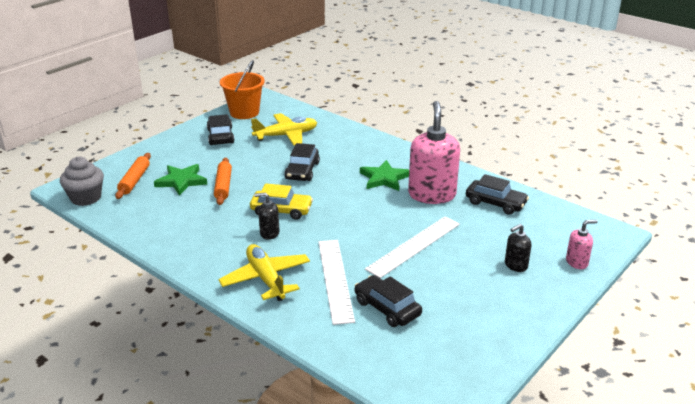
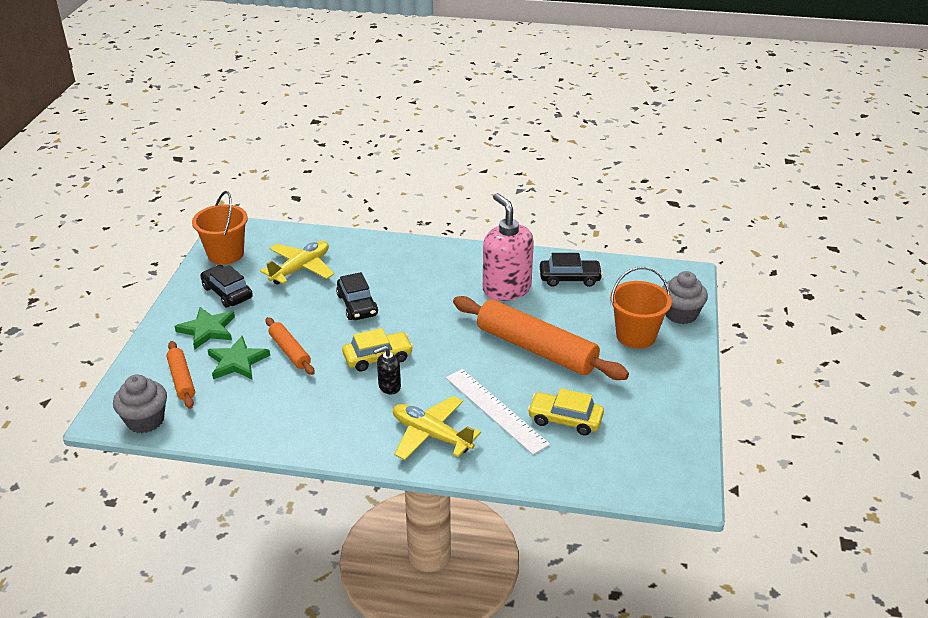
camera: 30 degrees left, 5 degrees up
(384, 178) = (447, 286): green star -> green star (207, 330)
(387, 308) = (565, 419): black car -> yellow car
(414, 246) = (536, 349): white ruler -> orange rolling pin
(515, 265) = (636, 336): black soap dispenser -> orange bucket
(577, 262) = (681, 314): pink soap dispenser -> grey cupcake

